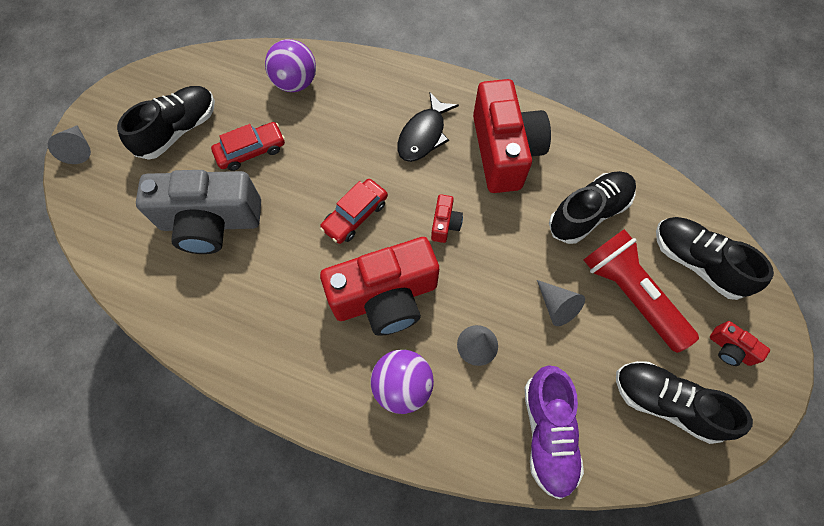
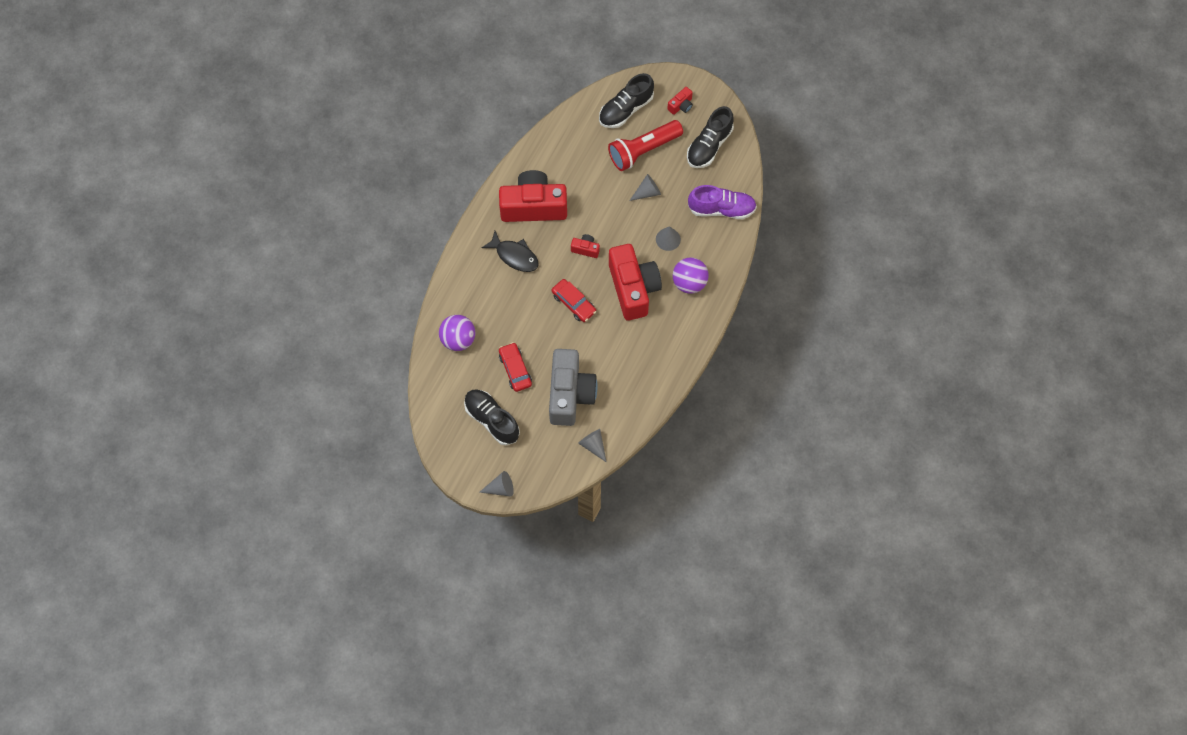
camera: 85 degrees left, 0 degrees up
(127, 260) = (593, 445): none -> grey cone
(588, 213) = (586, 163): black shoe -> none

